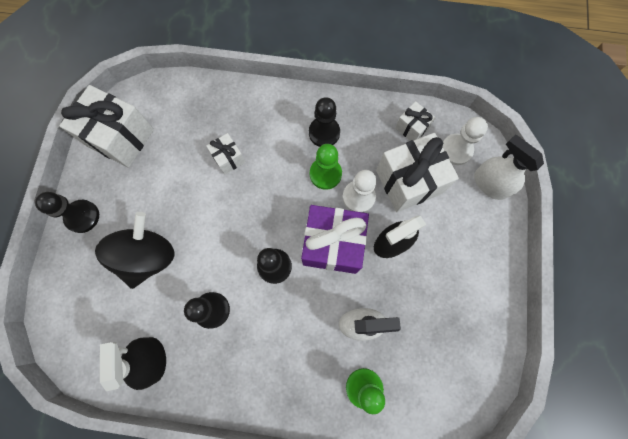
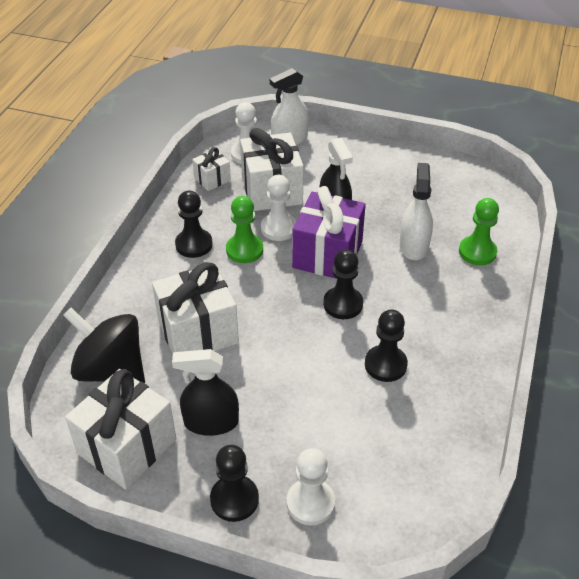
camera: 80 degrees left, 30 degrees down
(81, 268) = (310, 503): none -> white pawn
(148, 256) = (308, 423): black spinning top -> black spinning top (111, 370)
(152, 359) = (439, 427): black spray bottle -> black spray bottle (211, 422)
(228, 158) = (198, 332): white gift -> white gift, size x1.97

